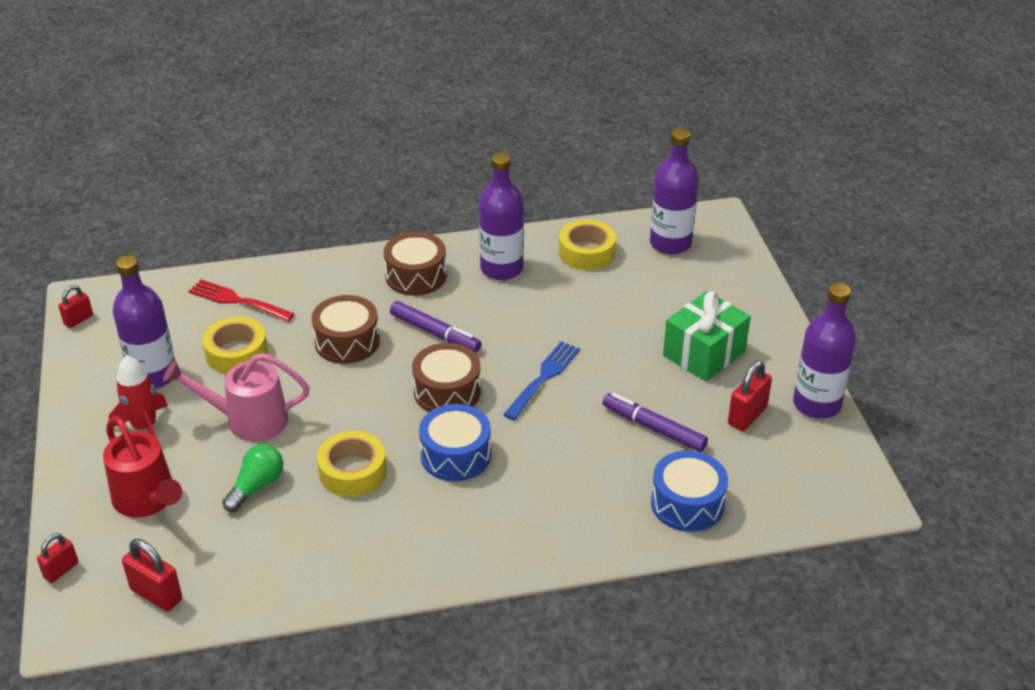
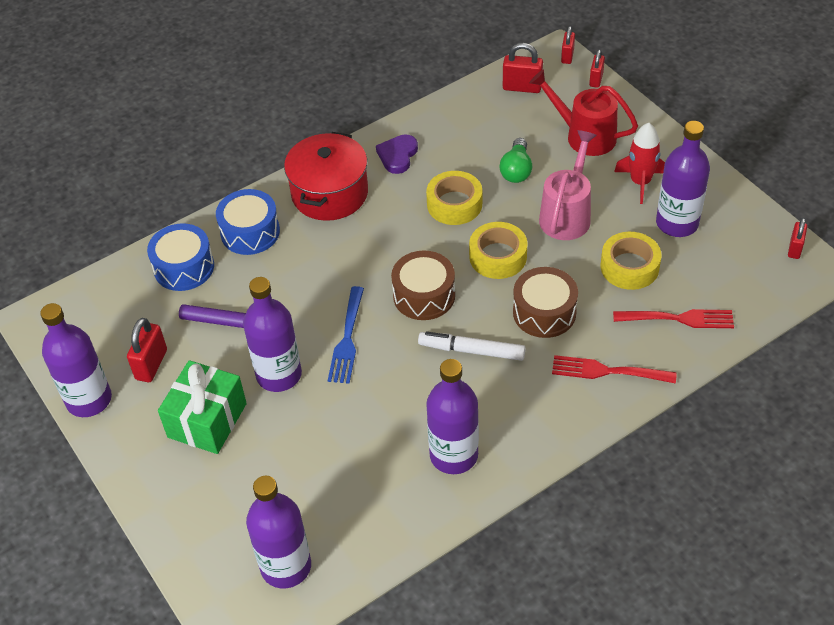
camera: 160 degrees right, 10 degrees up
(59, 621) = (567, 56): none -> red padlock
(247, 420) = (567, 214): pink watering can -> pink watering can turned 45 degrees counterclockwise
(333, 284) = (607, 371): none -> red fork
(375, 554) = (397, 156): none -> purple heart
(416, 276) = (534, 412): brown drum -> none
(435, 333) = (471, 351): purple marker -> white marker
(455, 455) = (383, 243): blue drum -> blue drum (250, 232)
(483, 534) = (329, 193): none -> red pot
(587, 252) = (375, 514): yellow tape -> yellow tape (498, 256)
(623, 368) = (279, 375): none -> purple bottle

